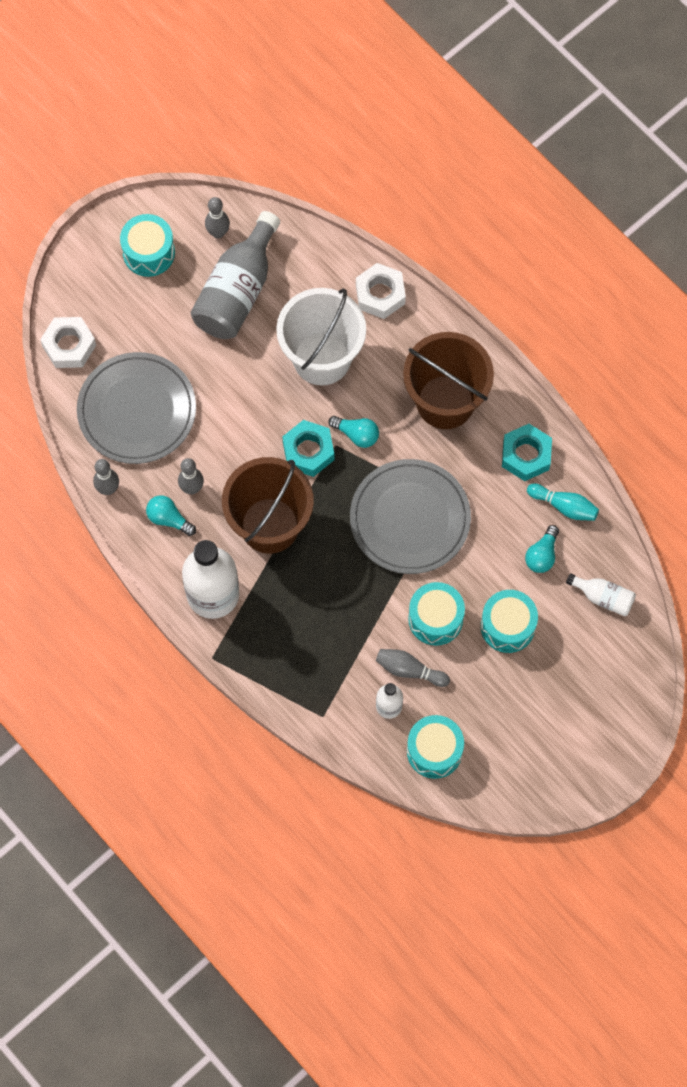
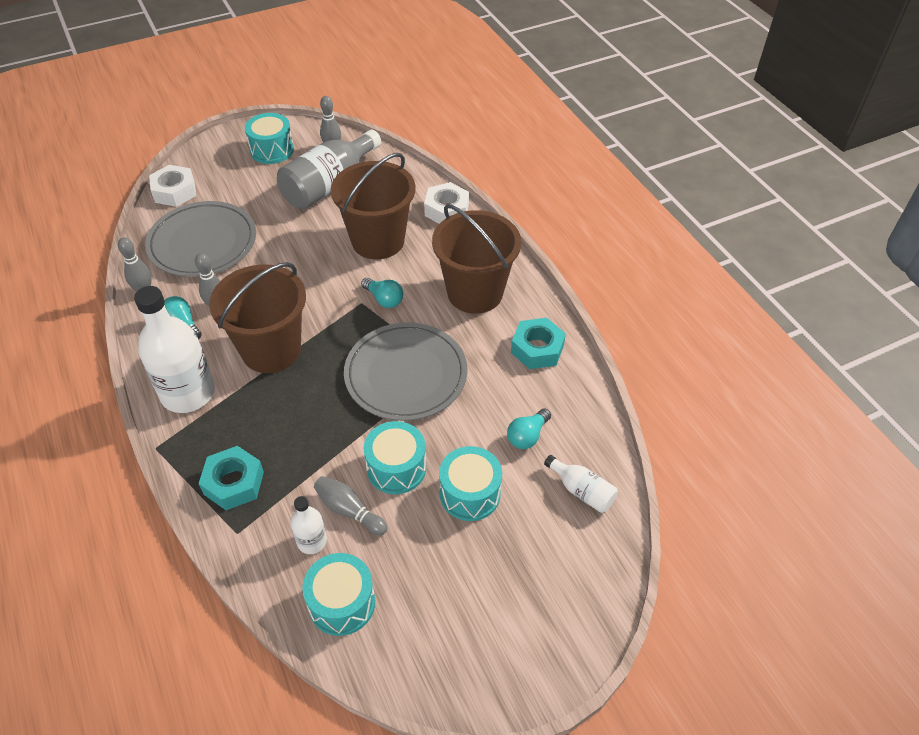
camera: 15 degrees right, 20 degrees down
(308, 451) = (334, 302): turquoise nut -> turquoise nut (233, 483)
(322, 358) = (378, 241): white bucket -> brown bucket
(564, 506) = (562, 398): turquoise bowling pin -> none

